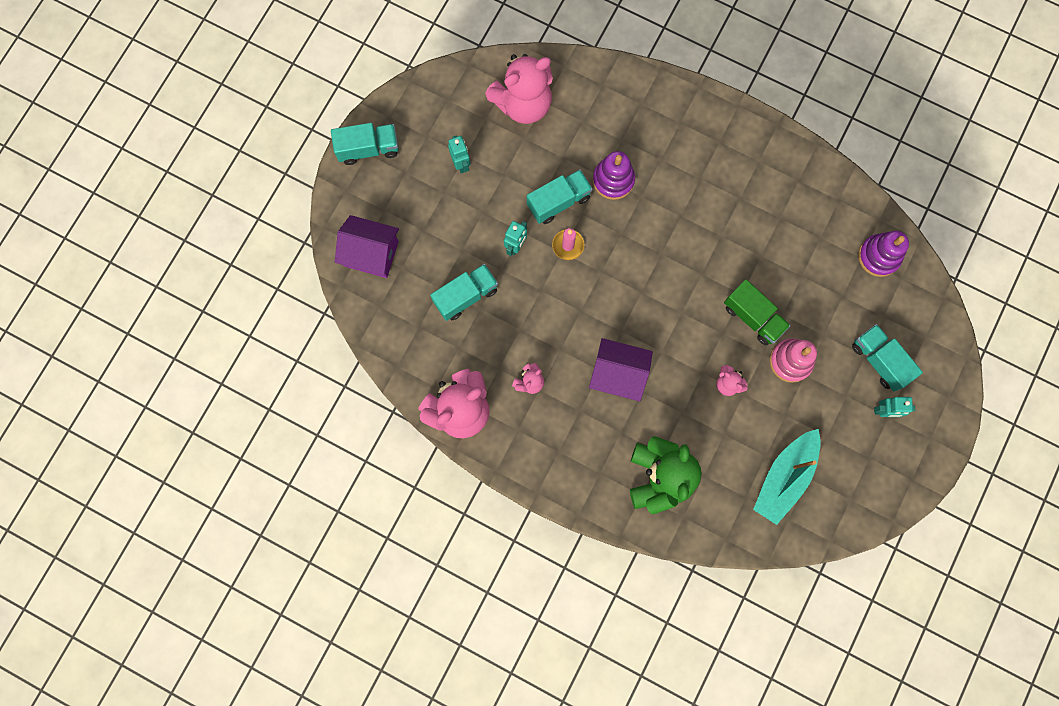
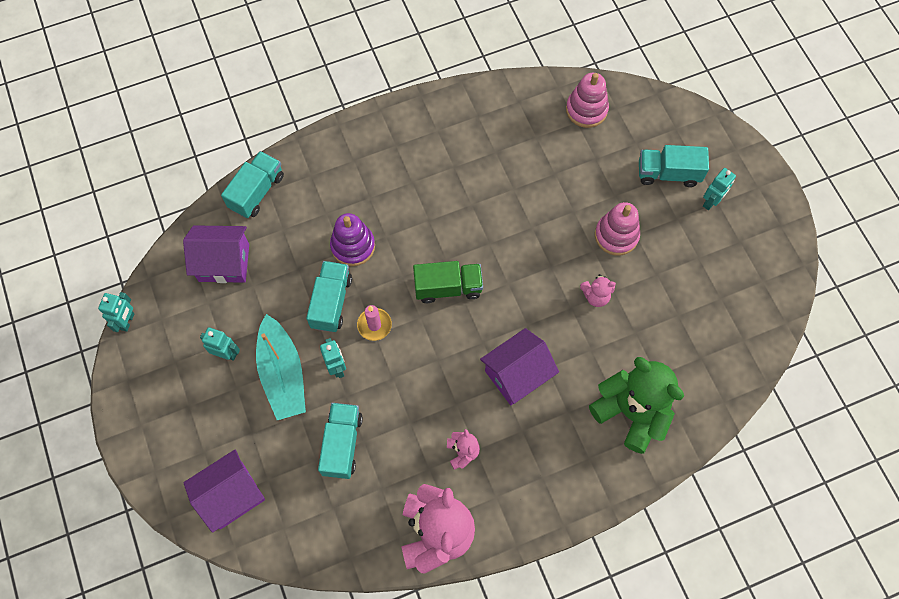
camera: 50 degrees left, 10 degrees down
(368, 149) = (138, 420): turquoise truck -> turquoise truck (257, 192)
(427, 79) = (127, 321): none -> turquoise robot
(523, 104) = (224, 262): pink teddy bear -> purple house
(753, 317) = (557, 234): green truck -> green truck (448, 287)
(784, 477) = (707, 316): turquoise boat -> turquoise boat (282, 374)
(878, 256) = (586, 110): purple stacking toy -> pink stacking toy

